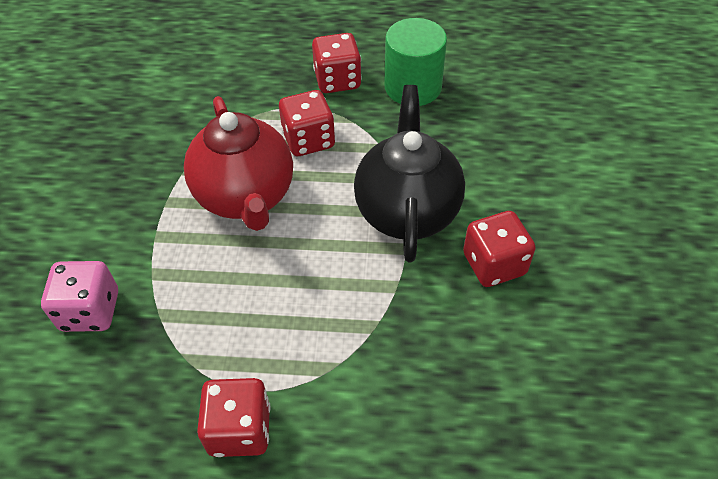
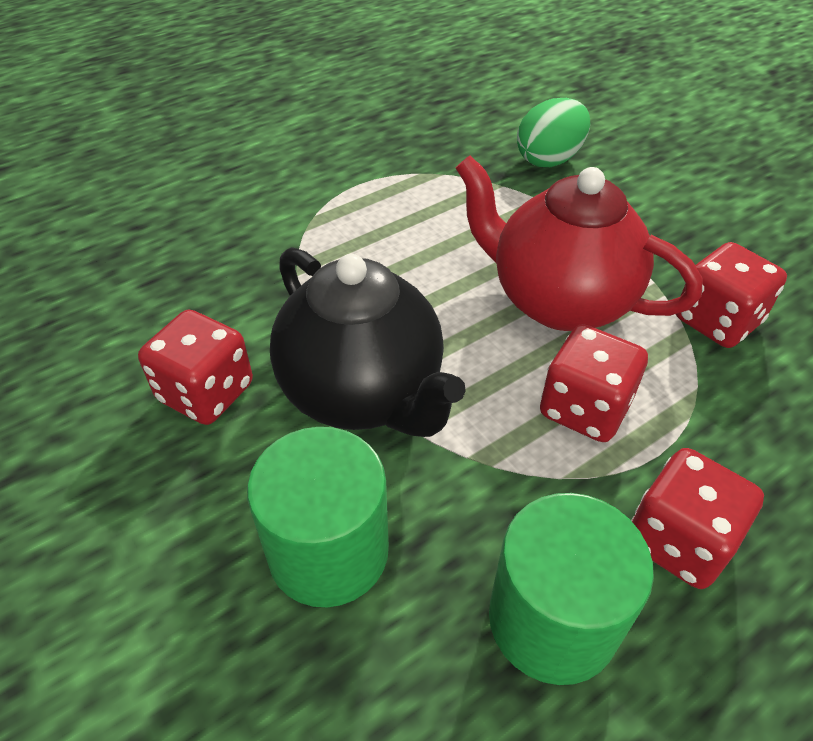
camera: 140 degrees right, 5 degrees down
(90, 311) = (549, 159): pink dice -> green egg
(240, 429) = (343, 163): red dice -> red dice (717, 321)
(481, 153) = (328, 551): none -> green cylinder

